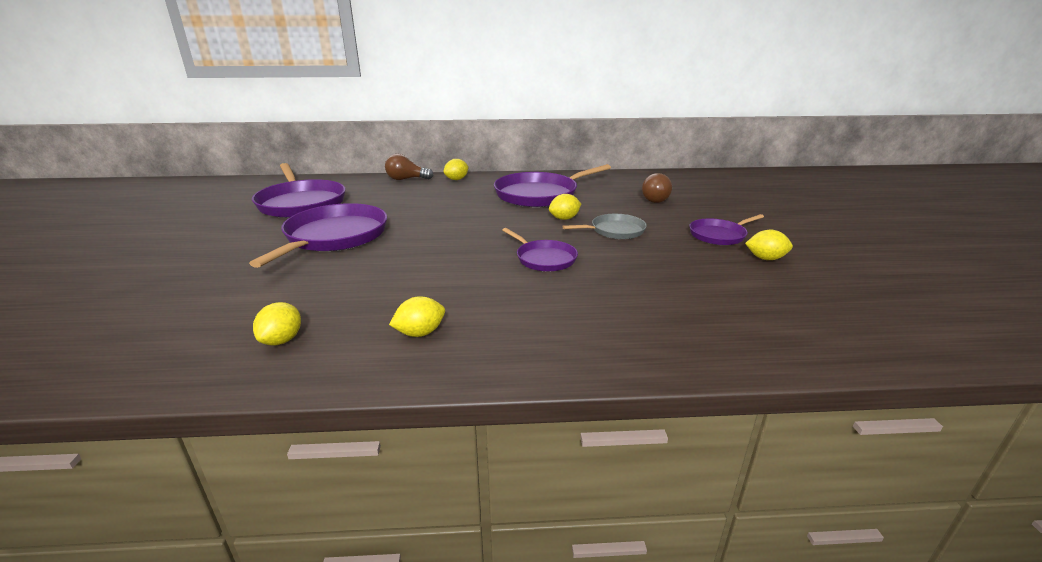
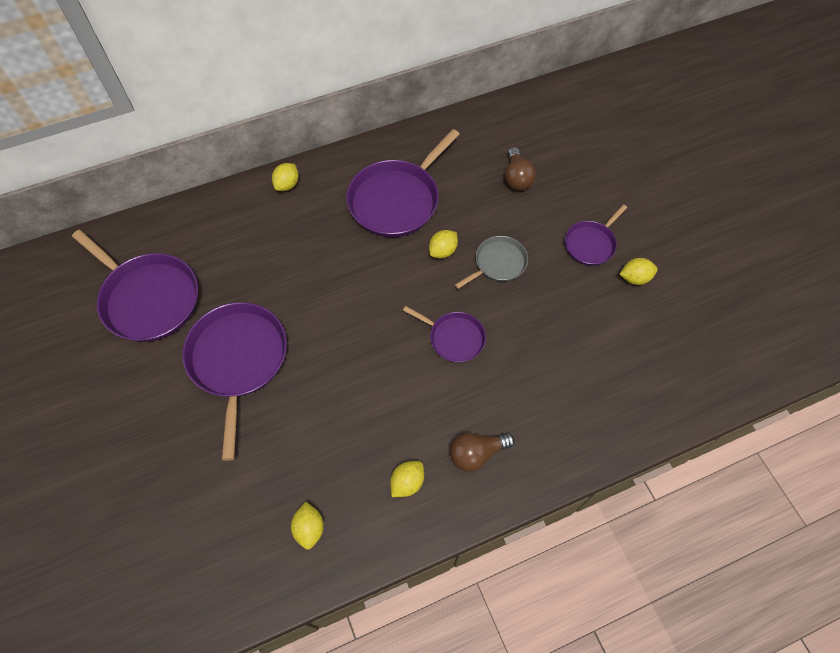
camera: 20 degrees left, 35 degrees up
(406, 179) = (228, 201): brown light bulb -> brown light bulb (477, 453)

